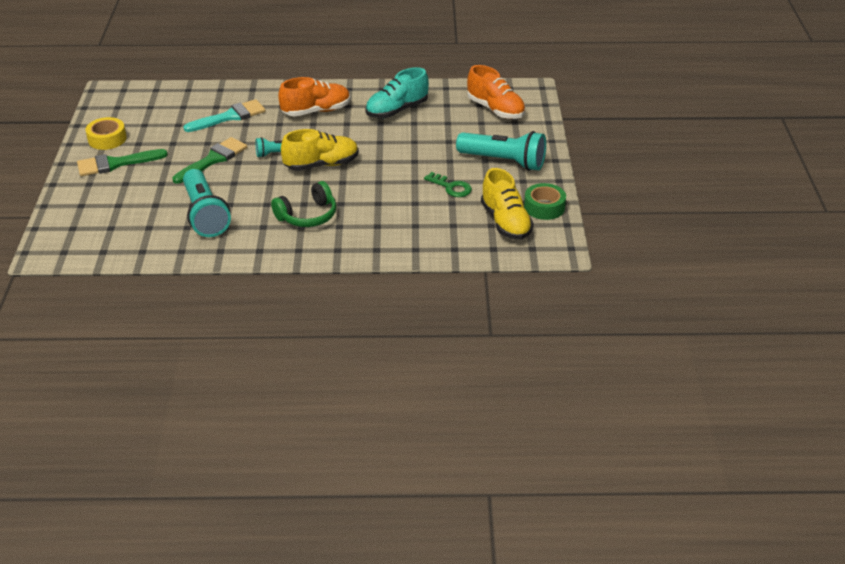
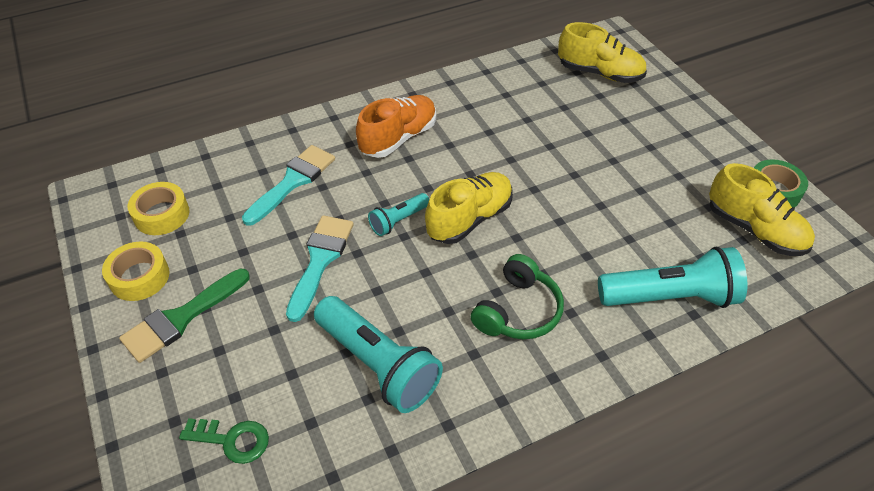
camera: 25 degrees left, 10 degrees up
(140, 113) = (162, 214): none -> yellow tape
(213, 159) = (320, 260): green brush -> turquoise brush
(397, 110) = (493, 108): turquoise shoe -> none
(451, 187) = (649, 199): green key -> green key (232, 440)
(495, 109) = (599, 73): orange shoe -> yellow shoe
(504, 161) = (672, 141): turquoise flashlight -> turquoise flashlight (670, 297)

